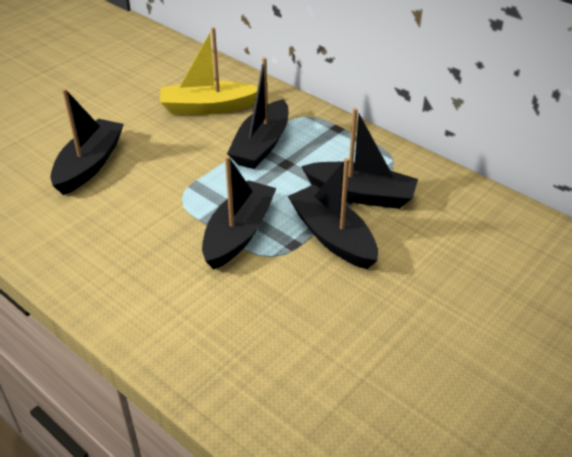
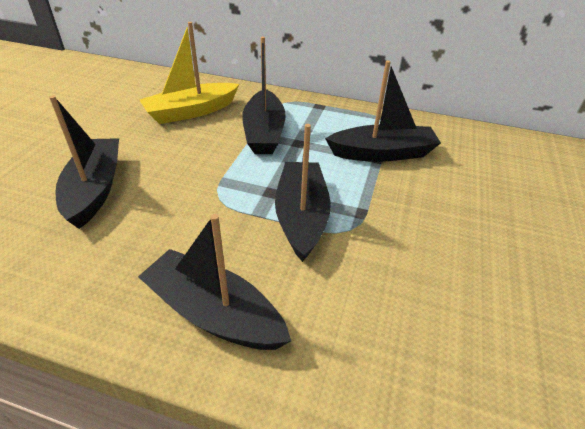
camera: 25 degrees left, 0 degrees up
(332, 236) = (389, 195): black boat -> black boat (214, 313)

